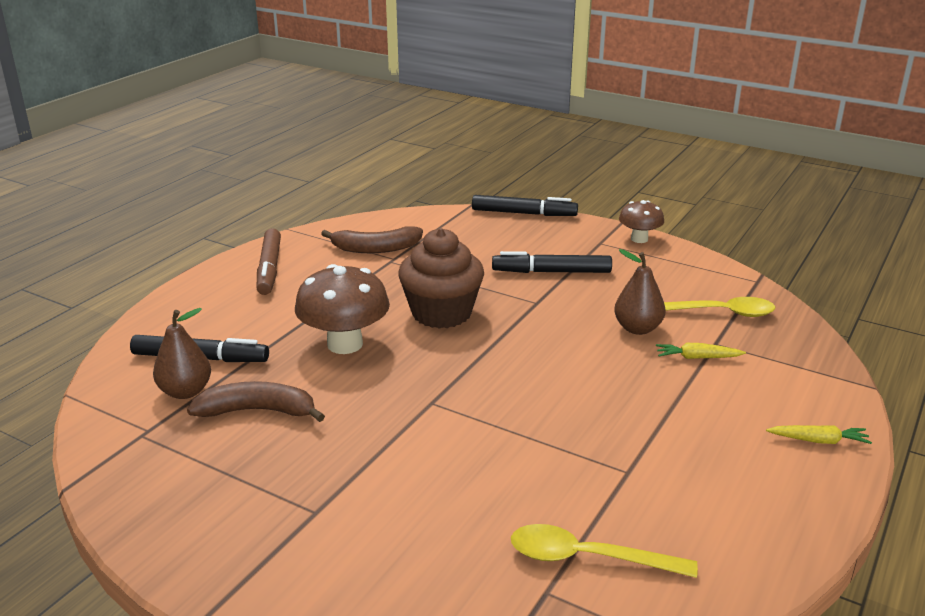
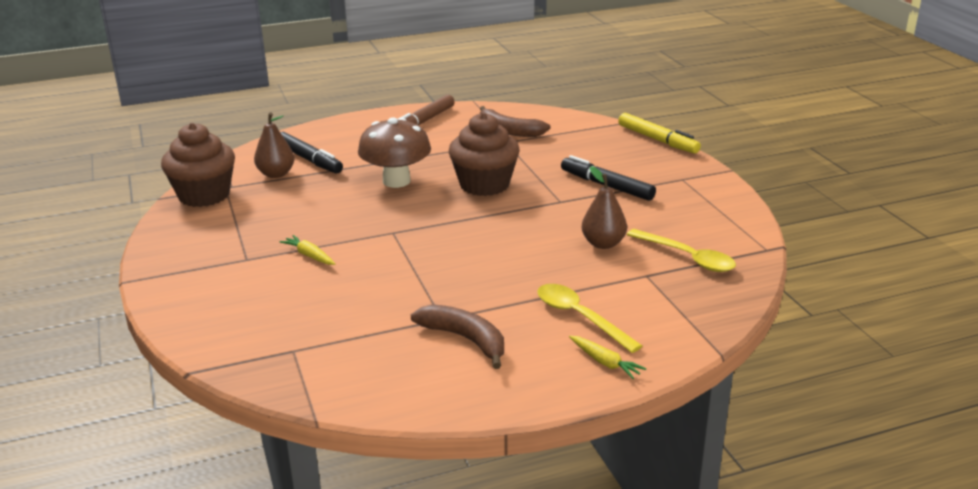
camera: 40 degrees right, 0 degrees up
(128, 457) = (204, 195): none -> brown cupcake
(257, 411) = (295, 198): brown banana -> brown banana (465, 339)
(524, 213) = (657, 140): black marker -> yellow marker
(587, 558) = (341, 347): yellow spoon -> yellow spoon (580, 317)
(639, 239) = (720, 187): brown mushroom -> none
(697, 357) = (613, 278): yellow carrot -> yellow carrot (309, 256)

